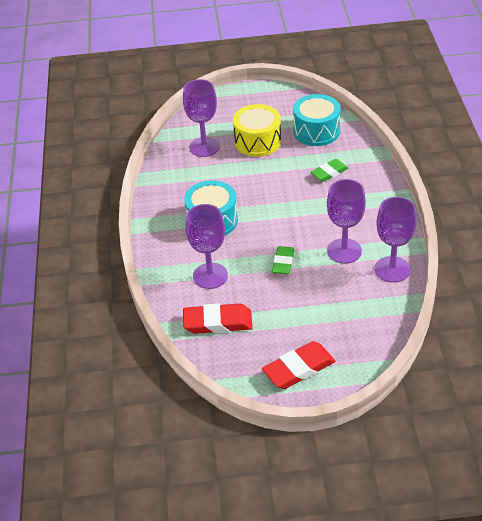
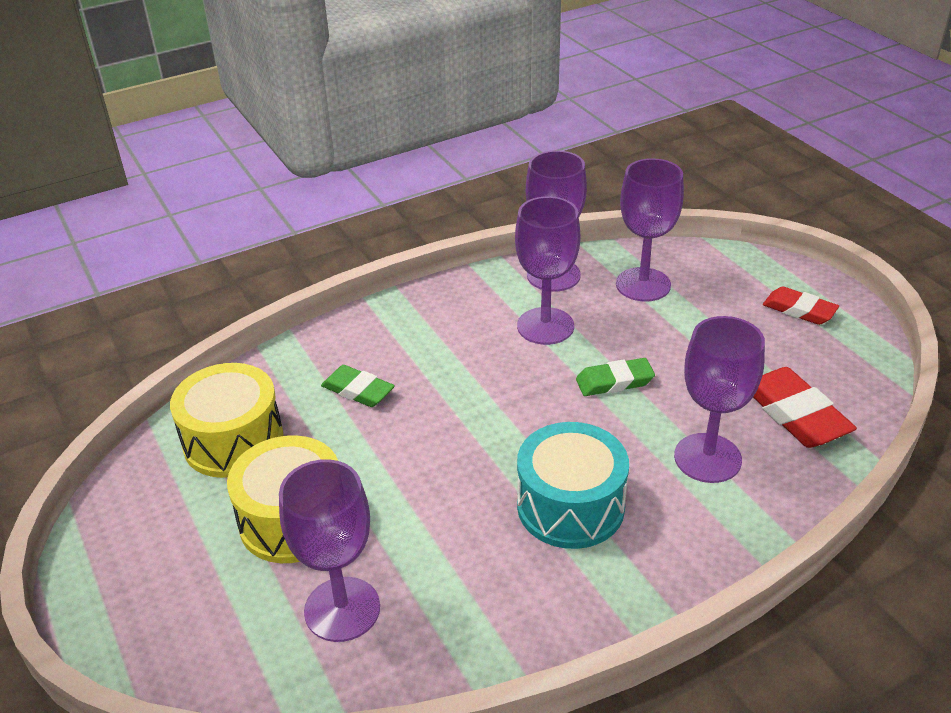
camera: 115 degrees left, 5 degrees down
(299, 369) = (799, 310): red eraser -> red eraser, size x0.65
(316, 131) = (233, 441): turquoise drum -> yellow drum
(362, 306) = (643, 285): none -> purple goblet

